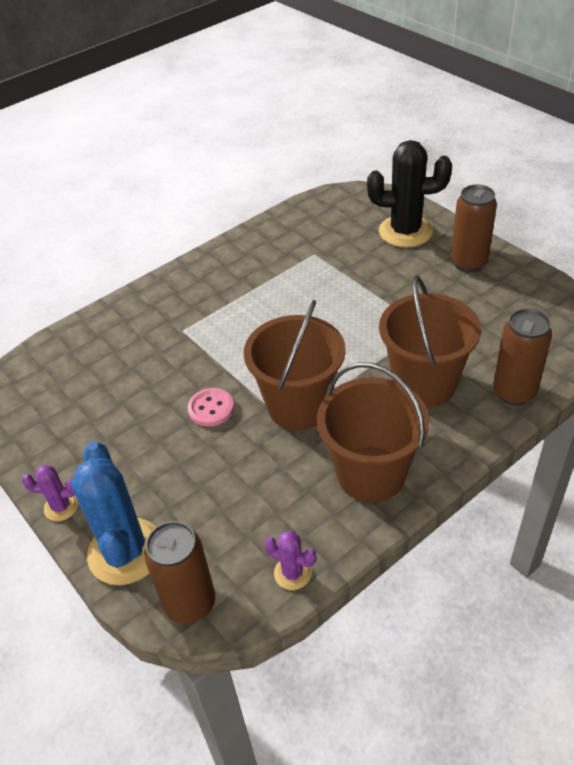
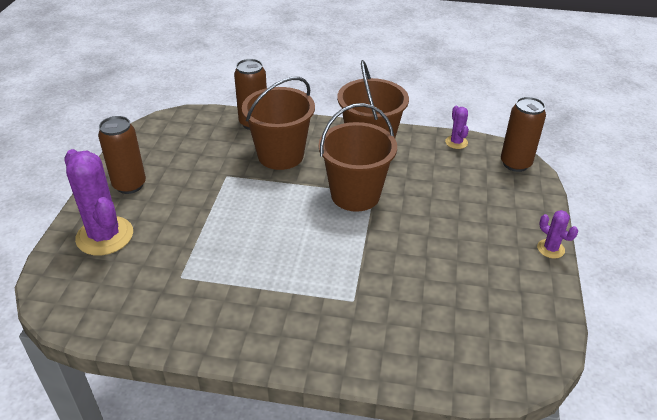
camera: 135 degrees left, 5 degrees down
(126, 551) = (529, 202): blue cactus -> none
(211, 408) = (404, 232): pink button -> none
(405, 231) = (105, 236): black cactus -> purple cactus

